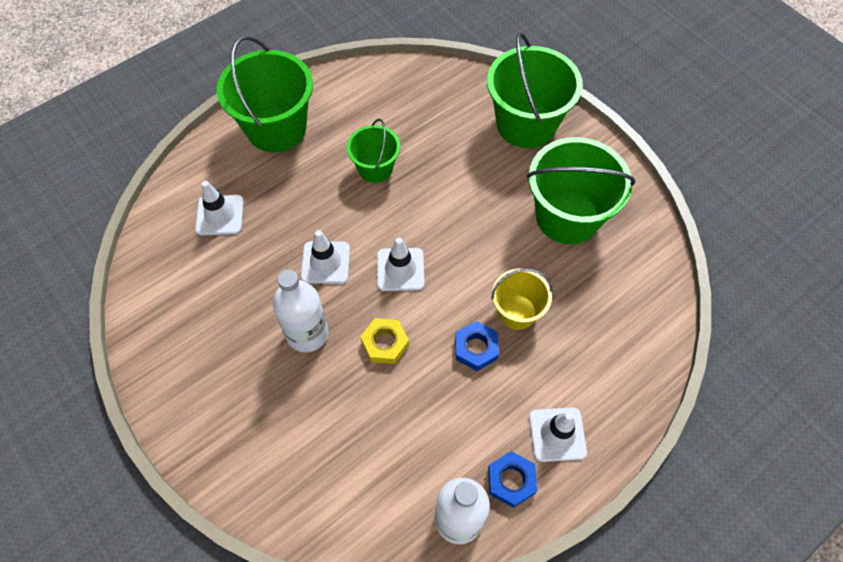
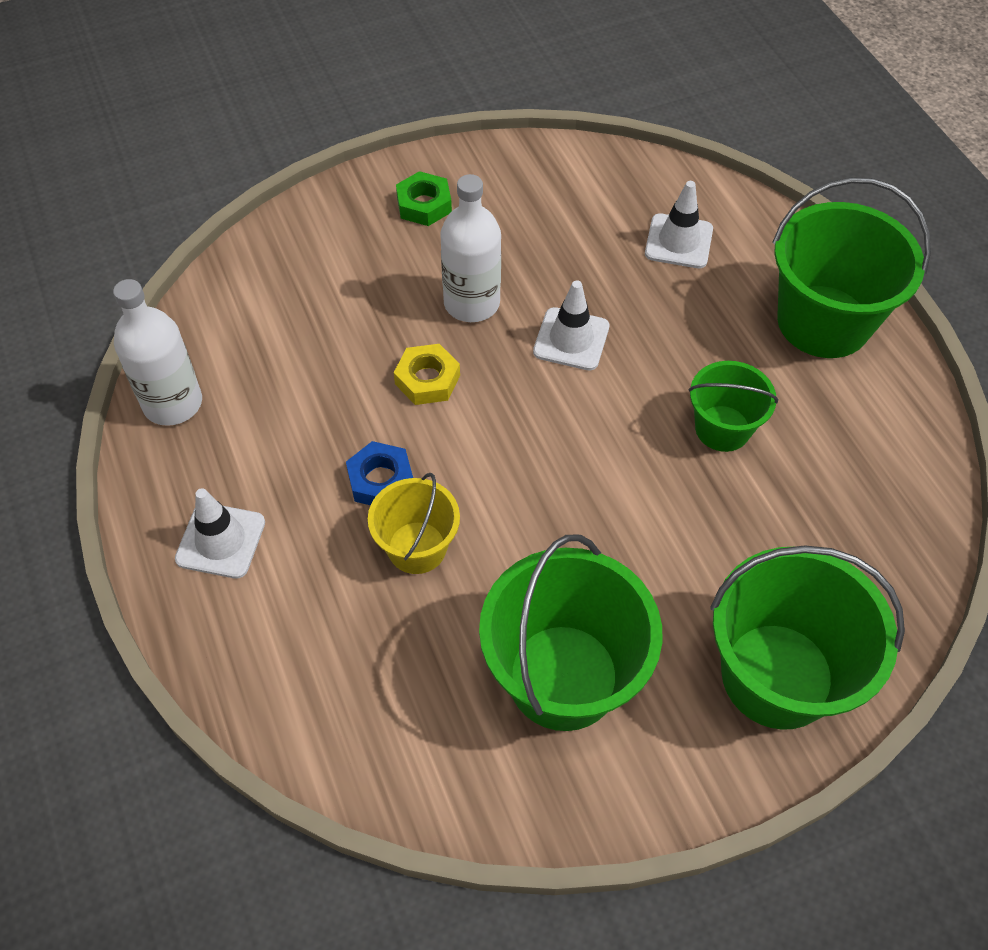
camera: 105 degrees right, 5 degrees down
(209, 396) = (424, 204): none -> green nut
(400, 269) = (534, 421): white traffic cone -> none
(511, 480) = (189, 470): blue nut -> none

